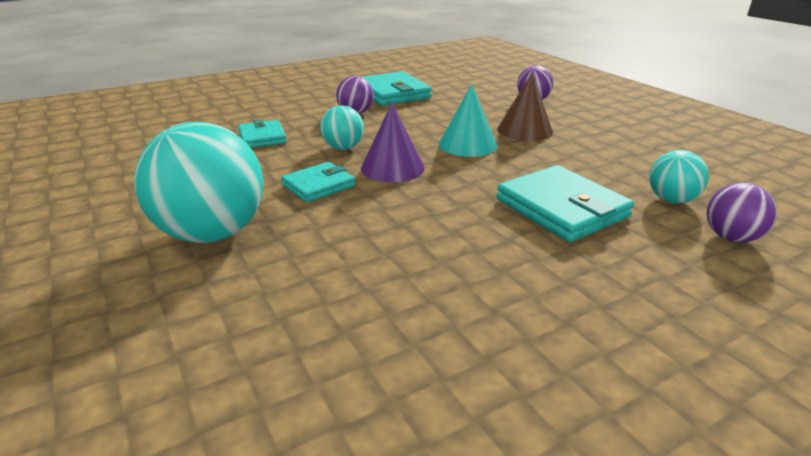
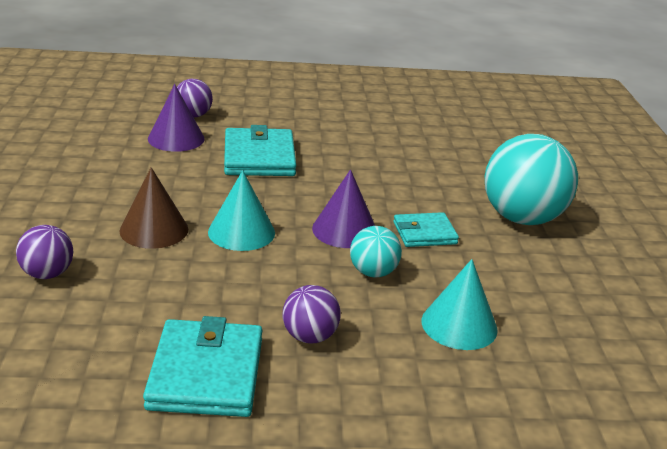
camera: 155 degrees left, 0 degrees up
(262, 137) = (459, 325): turquoise wallet -> turquoise cone
(671, 200) = (176, 138): turquoise ball -> purple cone

